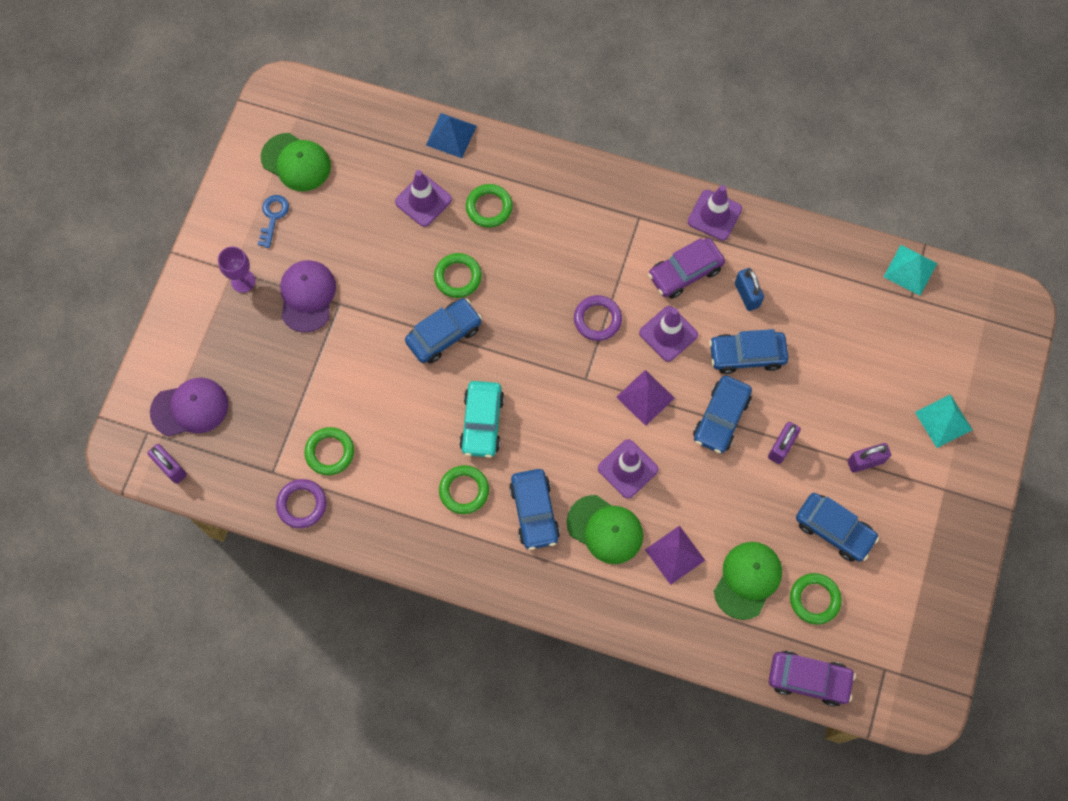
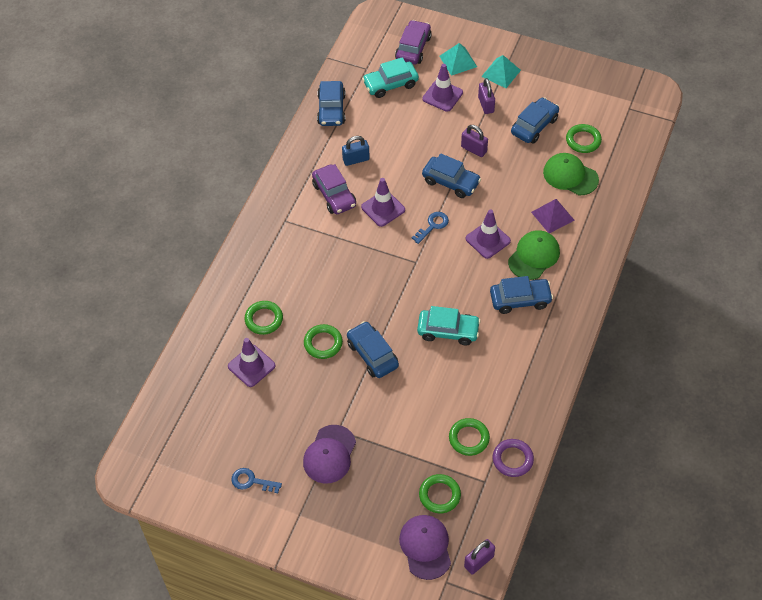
camera: 85 degrees left, 15 degrees down
(243, 281) = (310, 505): purple goblet -> none
(296, 162) = (201, 463): green cap -> none
(307, 296) = (329, 454): purple cap -> purple cap turned 75 degrees counterclockwise
(451, 135) = (193, 344): blue pyramid -> none
(464, 490) = (503, 345): green ring -> green ring (439, 495)
(597, 319) = (368, 252): purple ring -> none
(645, 397) = (432, 226): purple pyramid -> blue key
(714, 215) = (289, 174): purple traffic cone -> purple traffic cone (442, 96)
(746, 355) = (403, 163): blue car -> blue car (331, 109)
(808, 679) = (638, 148): purple car -> purple car (413, 48)
(886, 331) = (390, 84): none -> turquoise car
(910, 270) = (345, 67): turquoise pyramid -> turquoise pyramid (501, 73)

